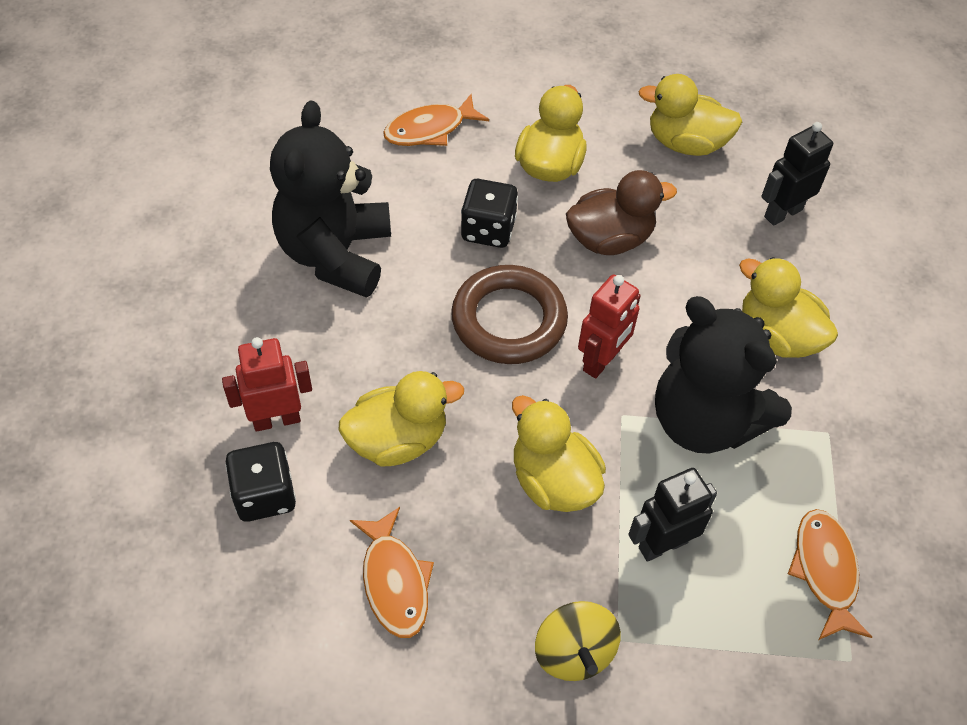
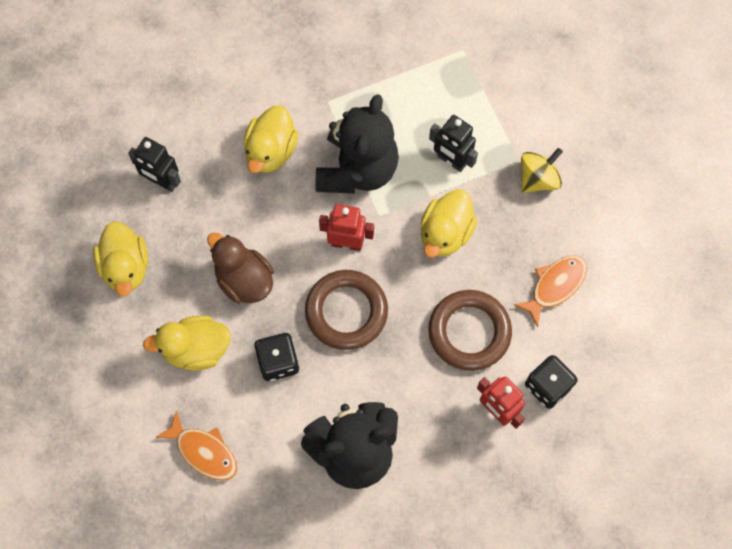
camera: 115 degrees left, 15 degrees up
(398, 440) = (469, 332): yellow duck -> brown ring
(825, 571) = (419, 76): orange fish -> none

